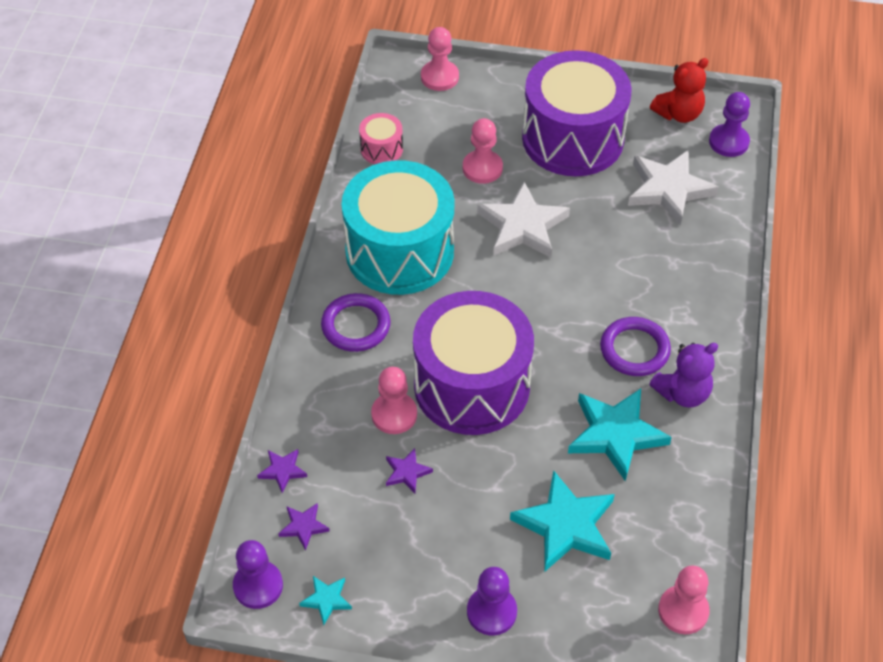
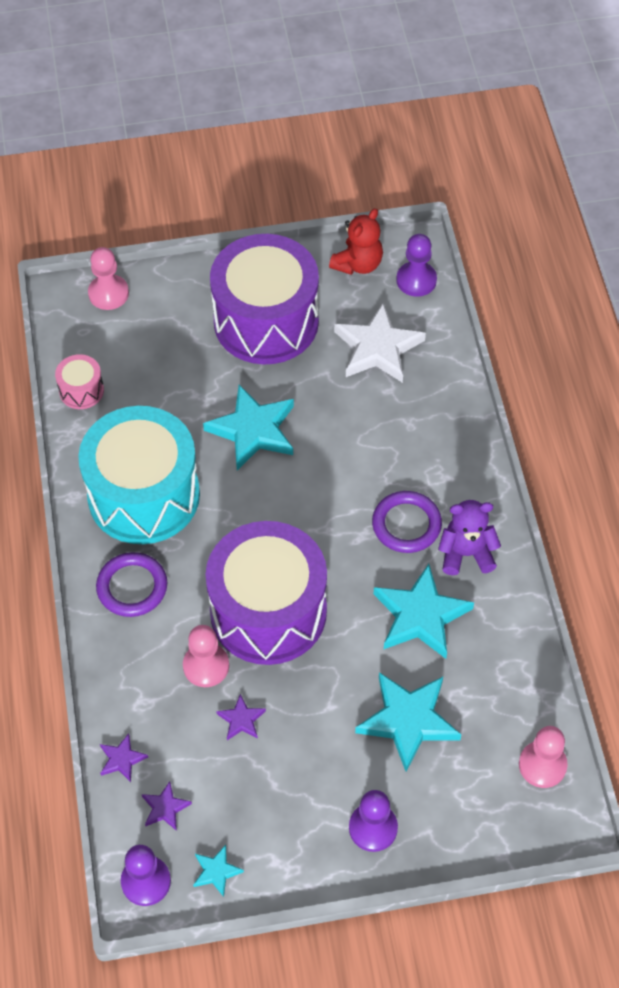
camera: 20 degrees left, 5 degrees up
(482, 168) = (190, 381): pink pawn -> none
(522, 226) = (253, 430): white star -> turquoise star
(683, 393) = (466, 554): purple teddy bear -> purple teddy bear turned 135 degrees counterclockwise

